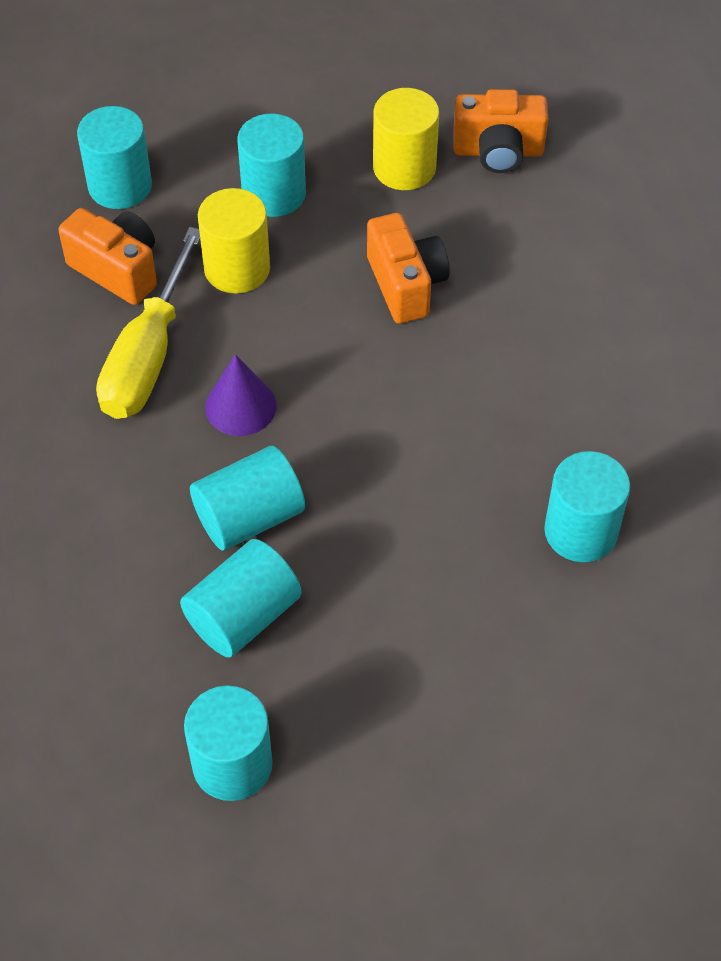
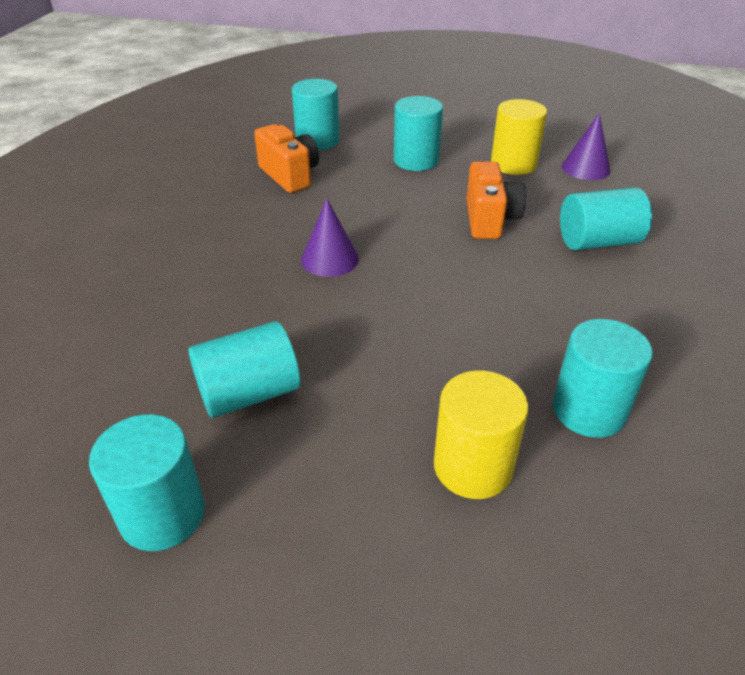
camera: 20 degrees right, 15 degrees down
(148, 355) = (281, 219): yellow screwdriver -> none
(237, 268) = (370, 189): yellow cylinder -> yellow cylinder (473, 466)
(249, 517) = (296, 326): turquoise cylinder -> turquoise cylinder (598, 242)
(498, 152) = (586, 168): orange camera -> purple cone

